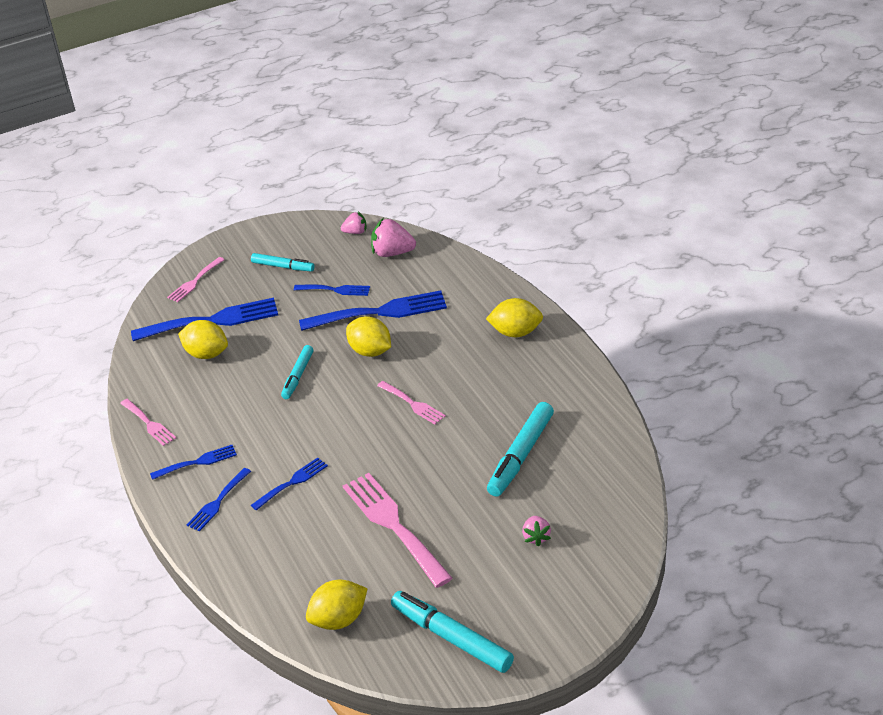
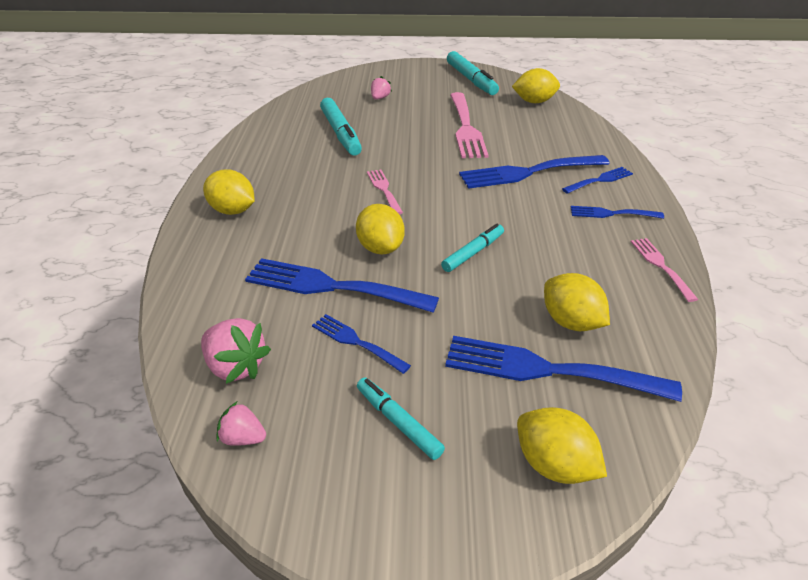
camera: 155 degrees left, 0 degrees up
(195, 281) = (554, 465): pink fork -> yellow lemon
(292, 482) = (528, 172): blue fork -> blue fork, size x1.87
(521, 455) = (340, 133): turquoise marker -> turquoise marker turned 105 degrees clockwise

